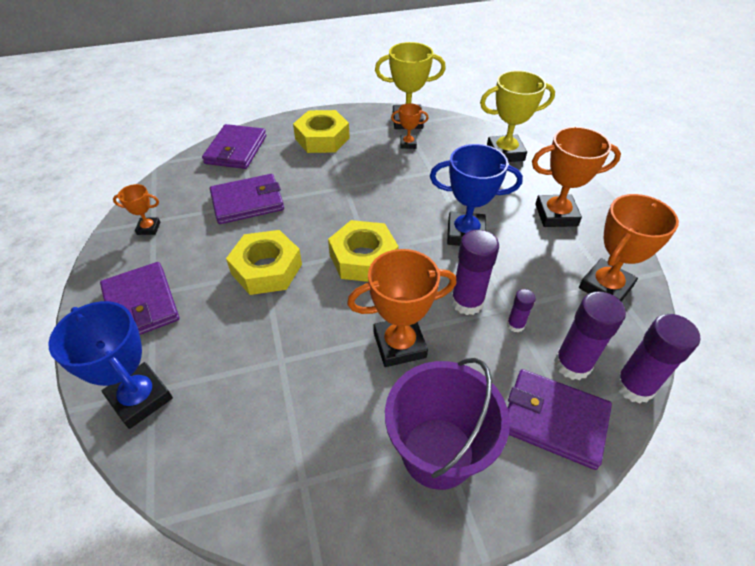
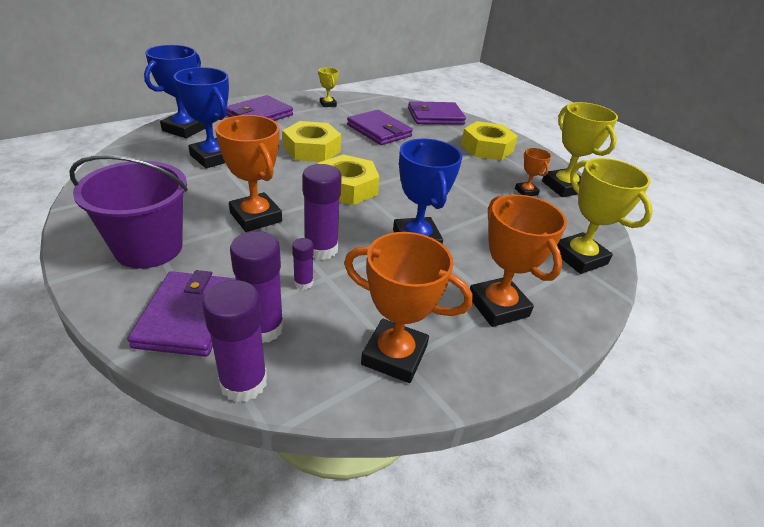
camera: 65 degrees right, 10 degrees down
(148, 228) = (328, 104): orange trophy -> yellow trophy
(245, 371) = (213, 157): none -> blue trophy

